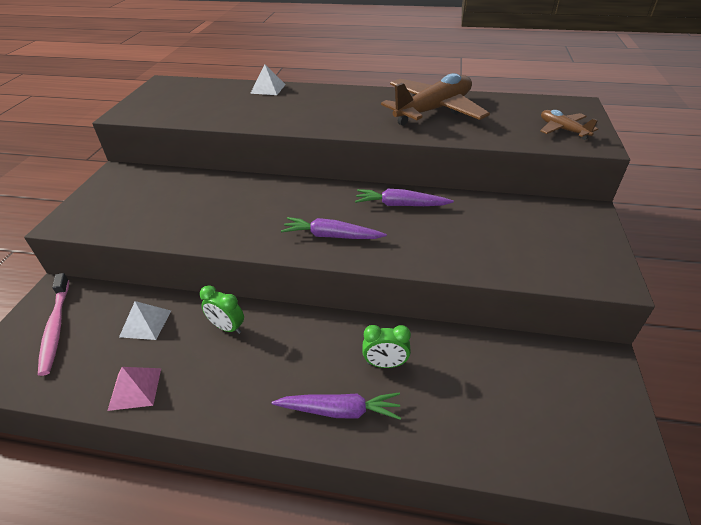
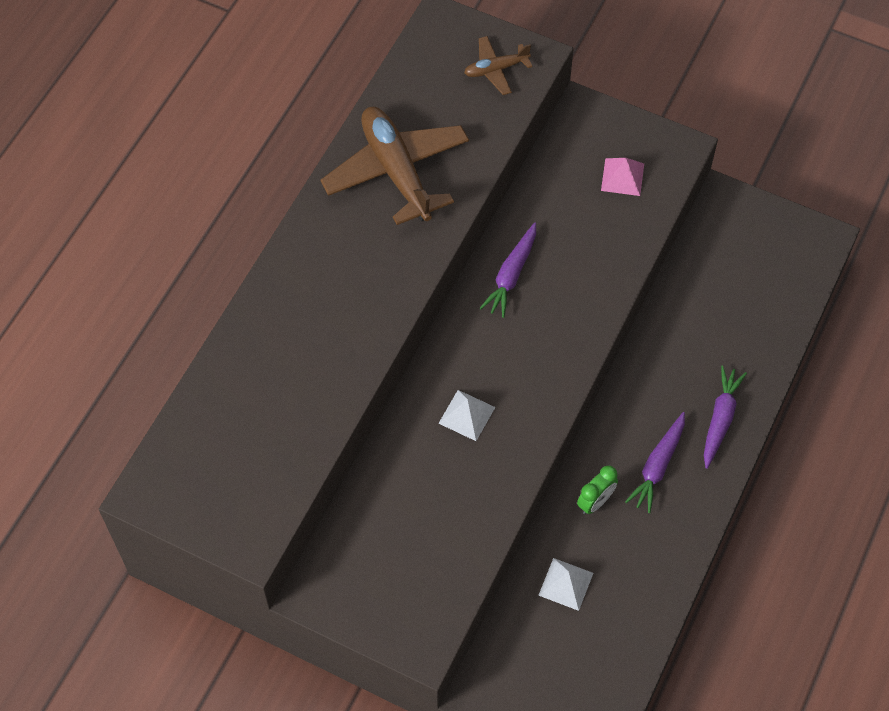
camera: 75 degrees left, 20 degrees up
(56, 327) = (544, 679): pink toothbrush -> none
(135, 388) = (652, 590): pink pyramid -> pink pyramid (622, 177)
(268, 88) = (239, 347): white pyramid -> white pyramid (467, 415)
(331, 236) = (546, 357): purple carrot -> purple carrot (657, 466)
(385, 364) = (680, 369): green clock -> none

